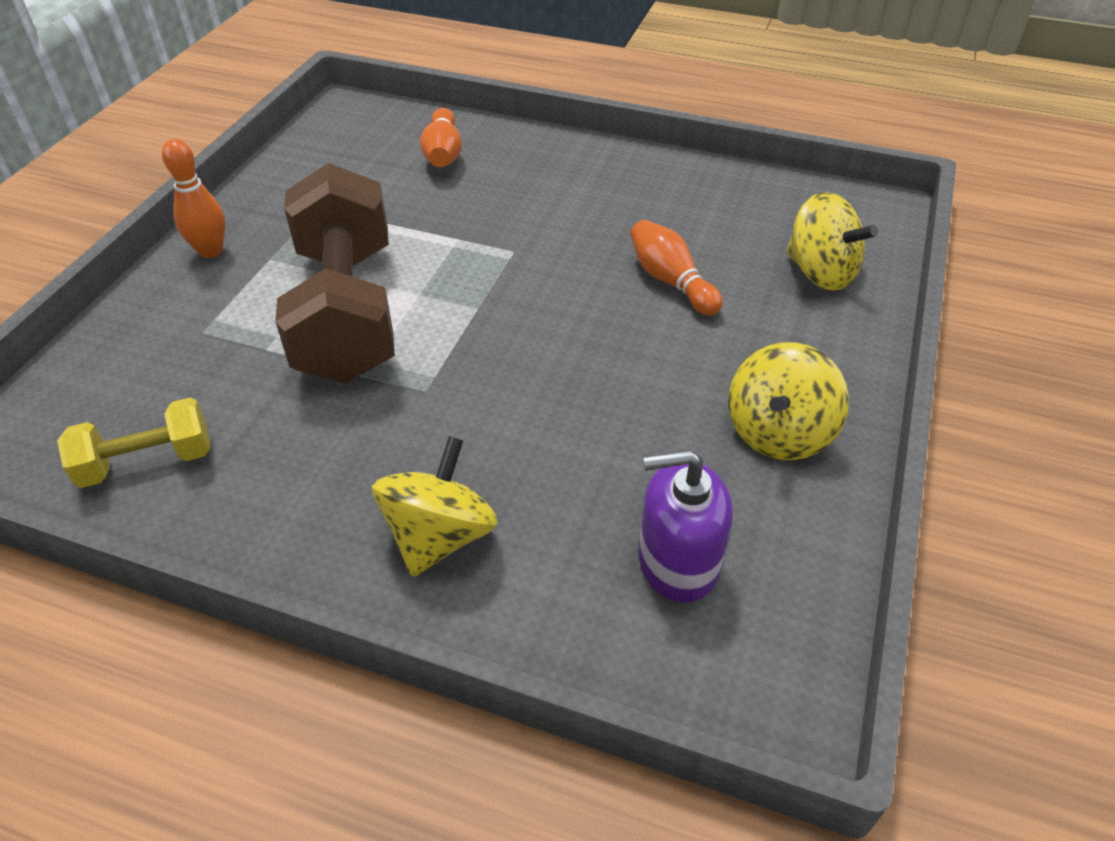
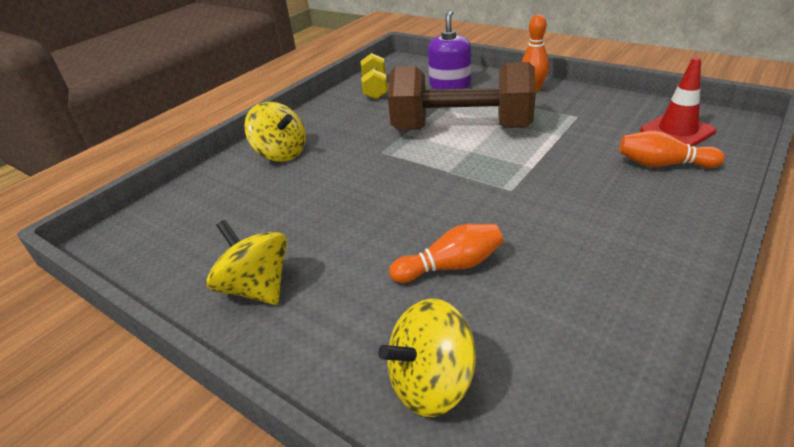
camera: 110 degrees right, 10 degrees down
(364, 141) = (677, 131): none -> red traffic cone
(677, 562) = (204, 222): purple soap dispenser -> purple soap dispenser (450, 85)

